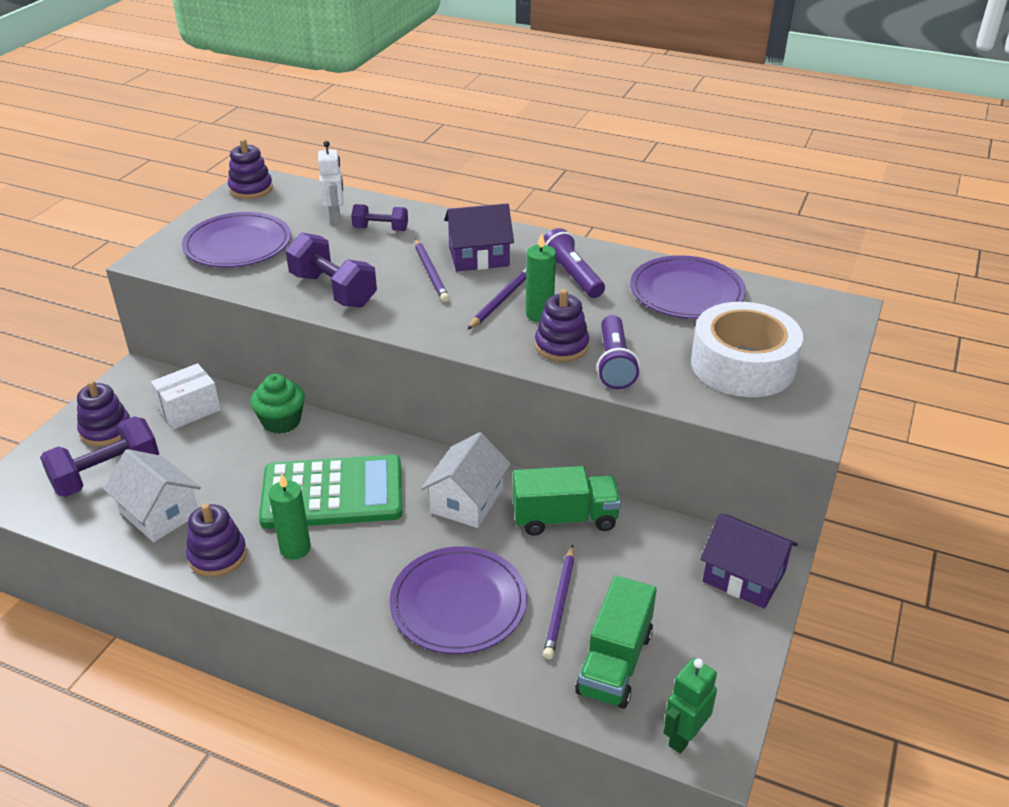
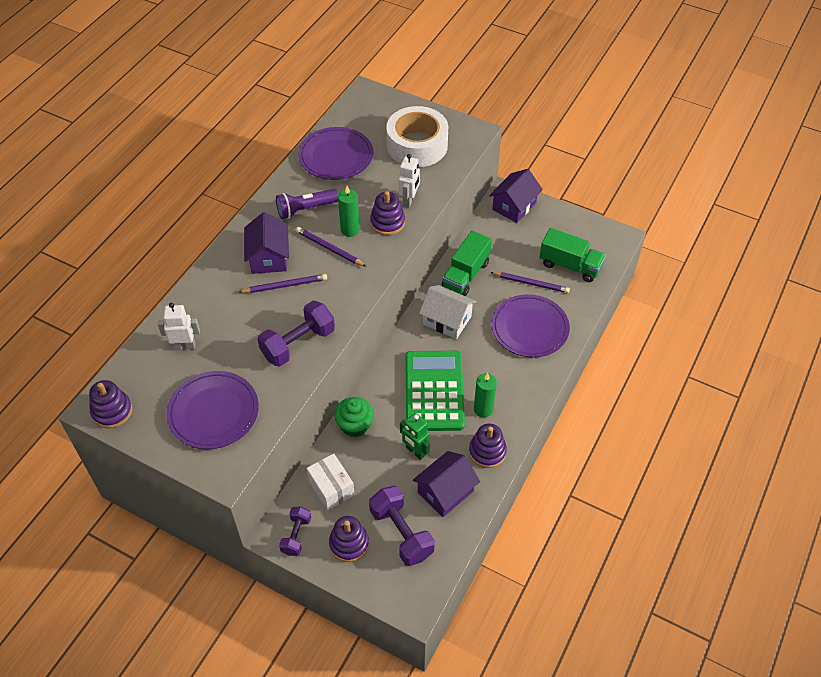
camera: 85 degrees left, 15 degrees up
(159, 513) = (445, 492): white house -> purple house
(380, 229) = (212, 315): purple dumbbell -> purple dumbbell (296, 535)
(565, 518) = (465, 275): green truck -> green truck turned 150 degrees counterclockwise
(614, 364) = (409, 200): purple flashlight -> white robot
(683, 737) = (613, 246): green robot -> green robot (415, 451)

